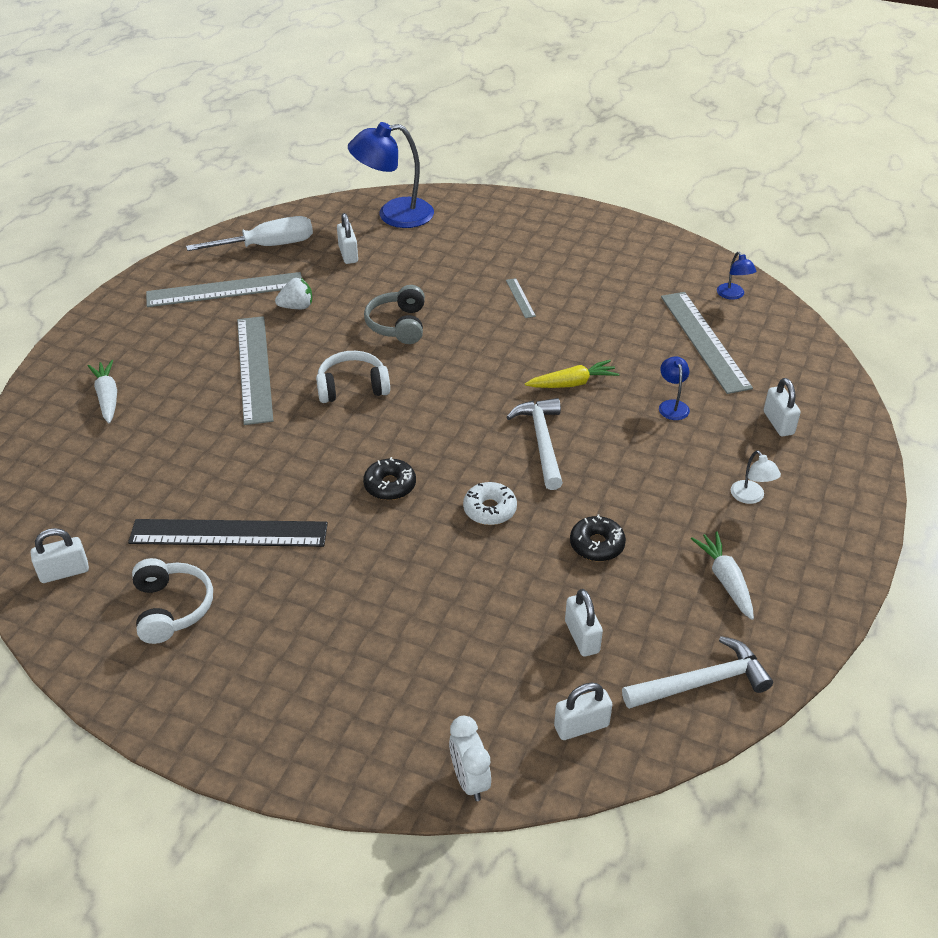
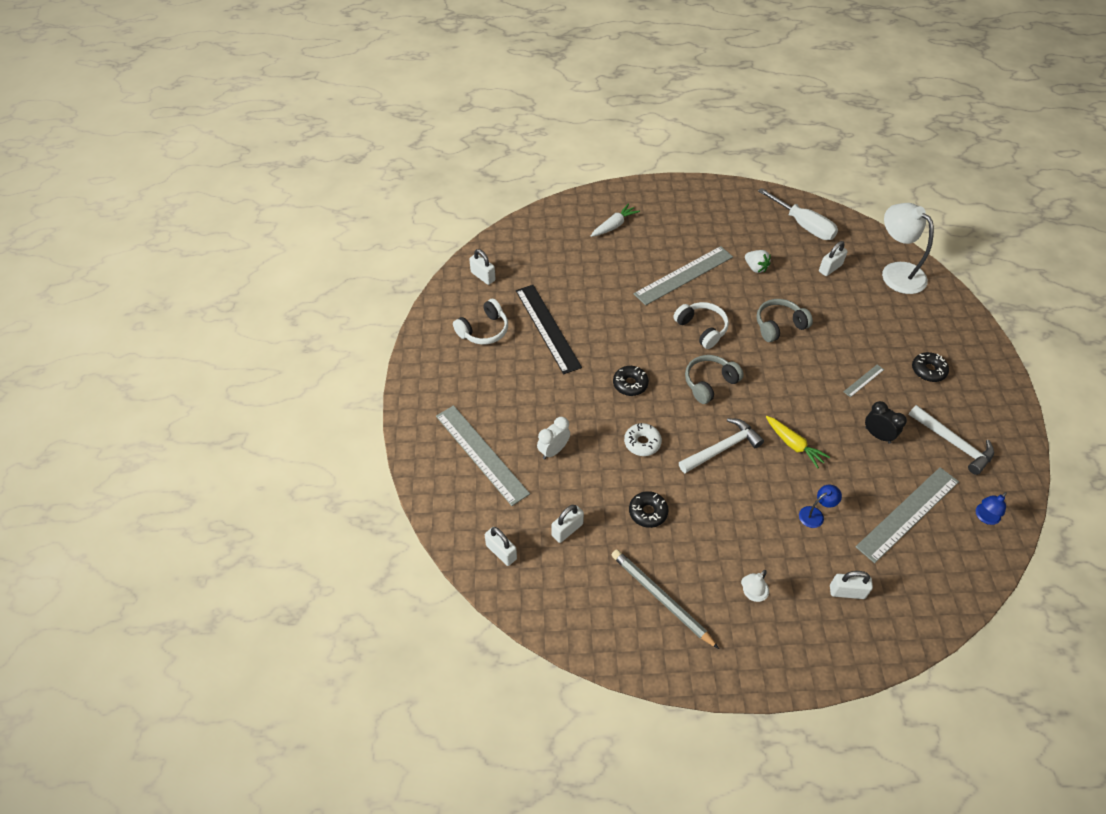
camera: 65 degrees right, 10 degrees up
(225, 290) = (743, 227): grey ruler -> grey ruler (481, 454)
(394, 215) = (896, 272): blue lamp -> white lamp
(440, 414) = (709, 383): none -> grey headphones
(470, 780) = (440, 510): white clock -> white clock (553, 450)
(538, 251) = (928, 370): none -> black donut
(597, 319) = (877, 435): none -> black clock
(702, 682) = (566, 608): white hammer -> white hammer (953, 443)
(725, 580) = (661, 599): white carrot -> grey pencil
(778, 423) = (847, 592): white padlock -> white padlock turned 45 degrees clockwise

